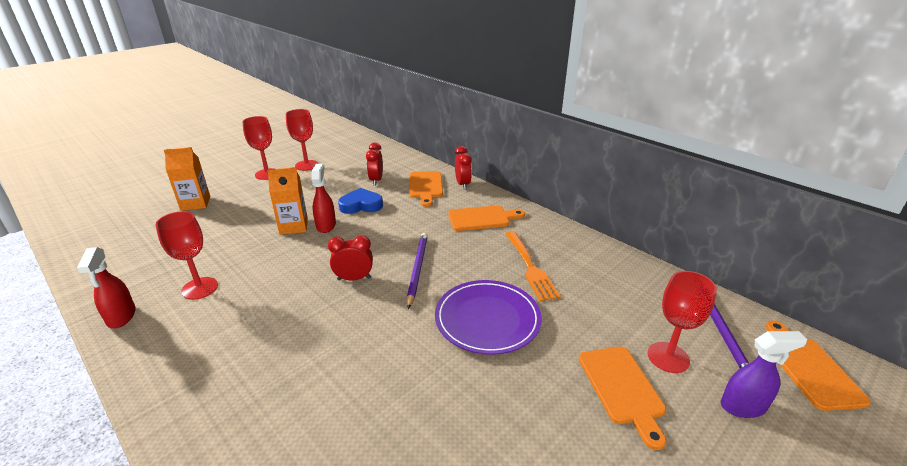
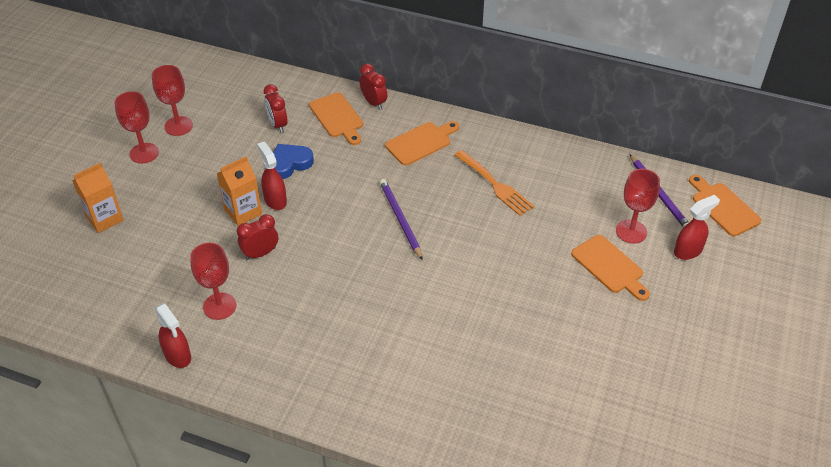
camera: 25 degrees left, 15 degrees up
(354, 278) = (351, 248): red clock -> red clock (260, 253)
(487, 319) = (488, 246): purple plate -> none
(743, 406) = (688, 251): purple spray bottle -> red spray bottle

